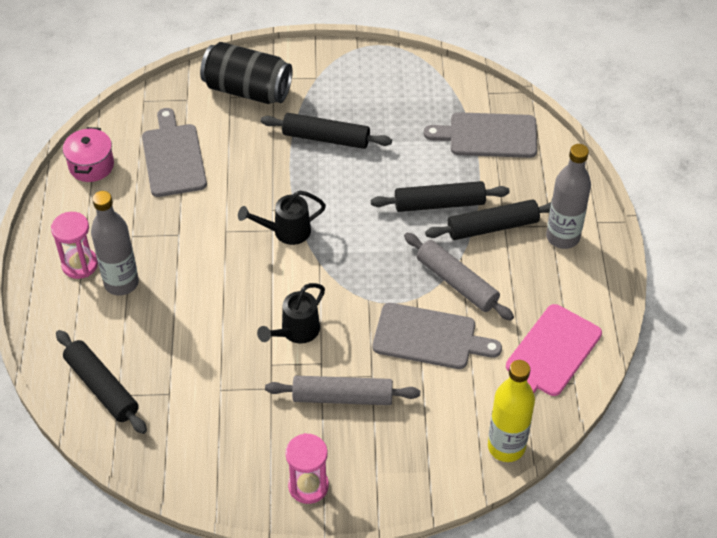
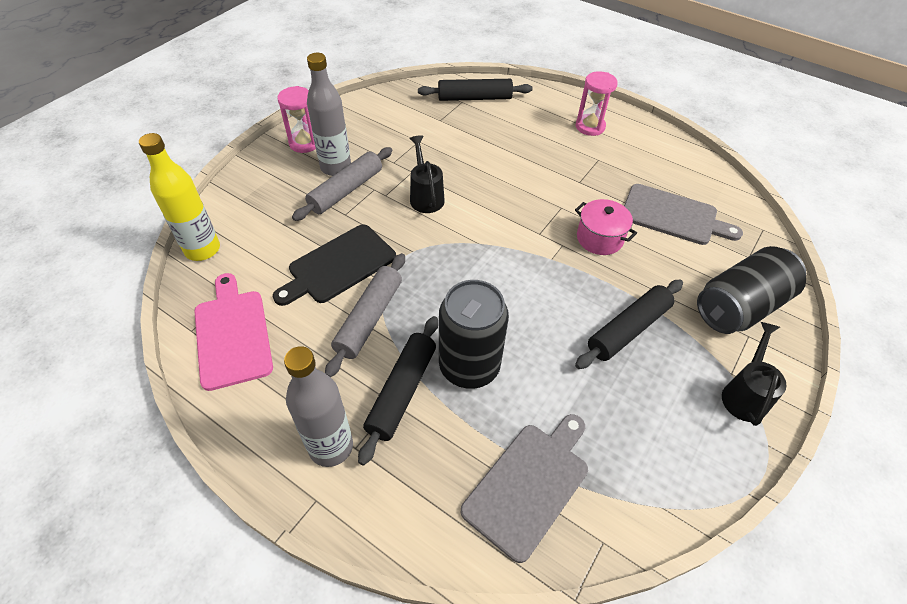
camera: 125 degrees right, 0 degrees up
(91, 165) = (694, 169): pink pot -> pink pot (599, 238)
(121, 283) = (555, 137): grey bottle -> grey bottle (336, 167)
(286, 231) = (530, 241): black watering can -> black watering can (744, 395)
(429, 337) = (339, 265): grey cutting board -> black cutting board
(439, 204) = (469, 366): black rolling pin -> black can
(457, 283) = (369, 318): grey rolling pin -> grey rolling pin turned 60 degrees counterclockwise

